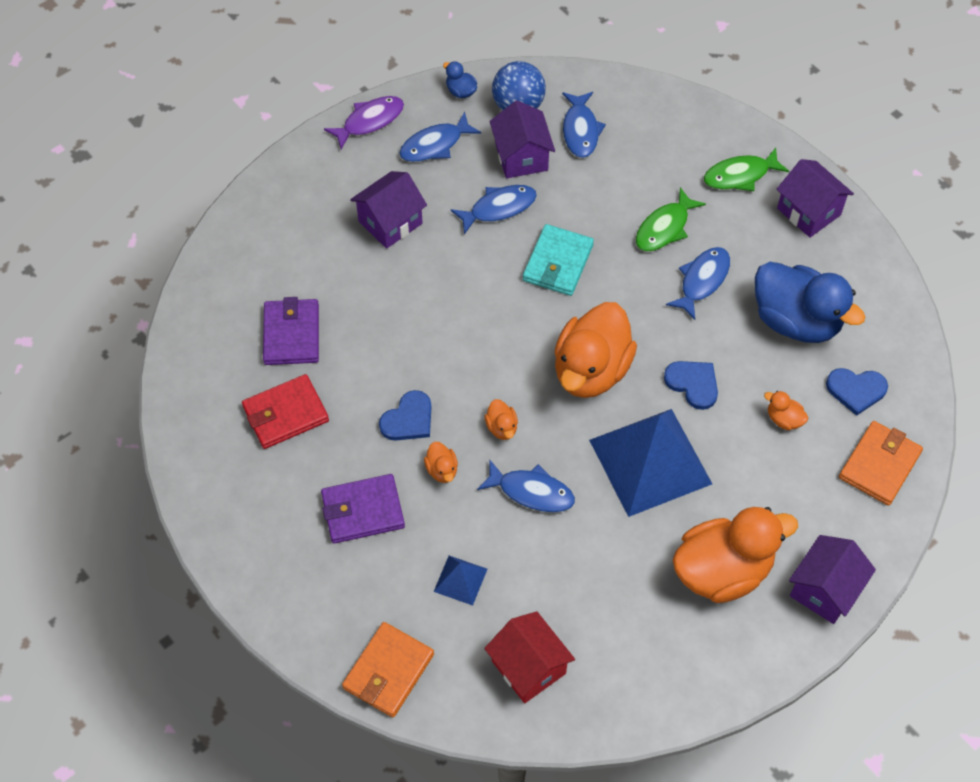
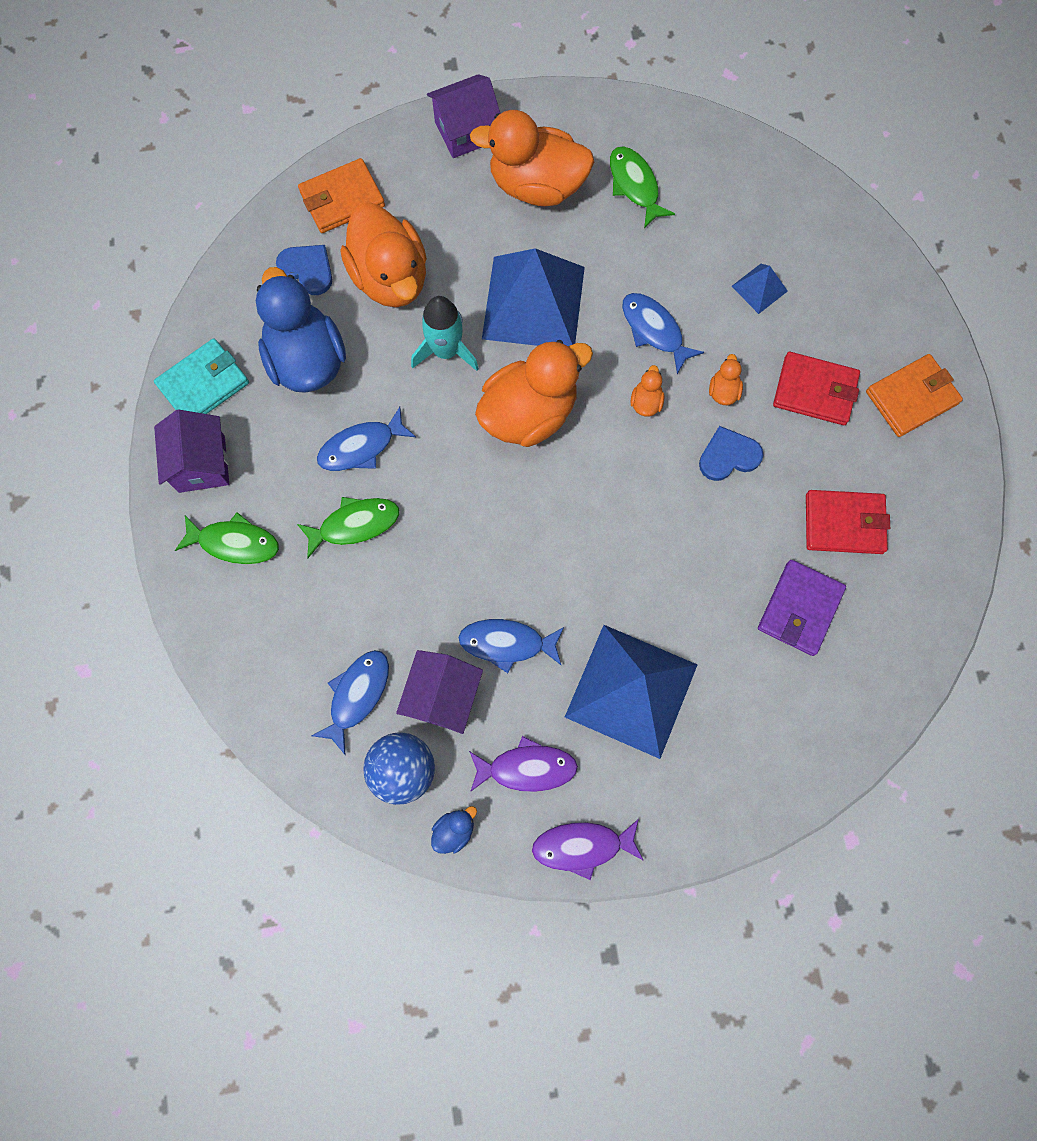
camera: 150 degrees left, 15 degrees up
(363, 511) = (814, 391): purple wallet -> red wallet
(388, 671) = (858, 248): orange wallet -> orange wallet (911, 398)
(390, 222) = (631, 690): purple house -> blue pyramid
(435, 145) = (527, 768): blue fish -> purple fish
(461, 91) = (454, 830): blue duck -> blue duck turned 120 degrees counterclockwise
(528, 667) = (741, 194): red house -> none
(558, 263) = (487, 544): turquoise wallet -> turquoise wallet (203, 384)
(633, 620) = (635, 186): none -> green fish
(693, 384) = (445, 351): blue heart -> turquoise rocket
(784, 419) = (390, 278): orange duck -> orange duck, size x2.46

